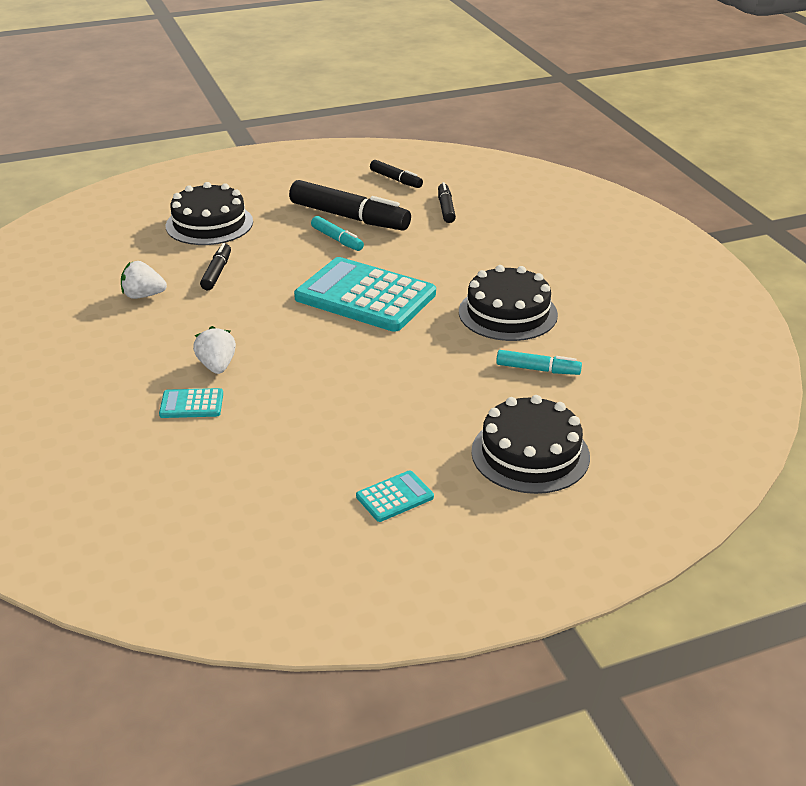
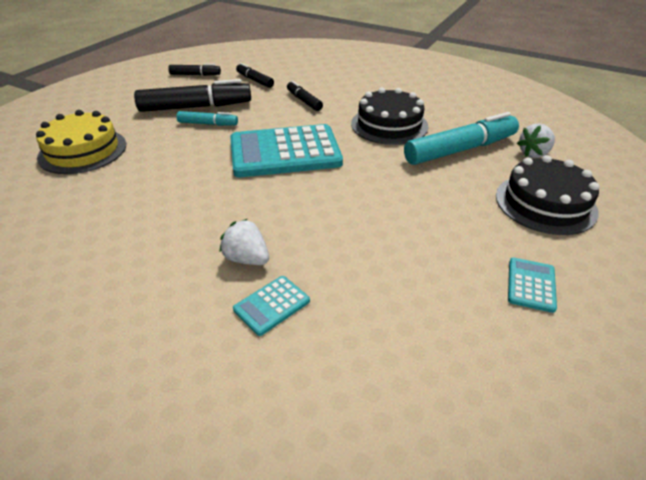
camera: 40 degrees left, 5 degrees up
(143, 295) = (92, 232): white strawberry -> white strawberry (534, 153)
(209, 224) = (83, 151): black cake -> yellow cake
(217, 273) = (140, 184): black marker -> black marker (304, 101)
(537, 369) = (460, 150): turquoise marker -> turquoise marker, size x1.94

